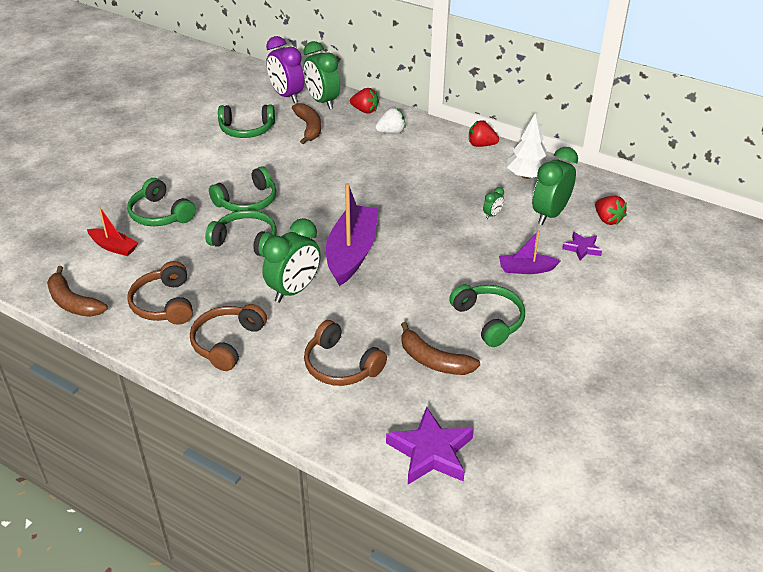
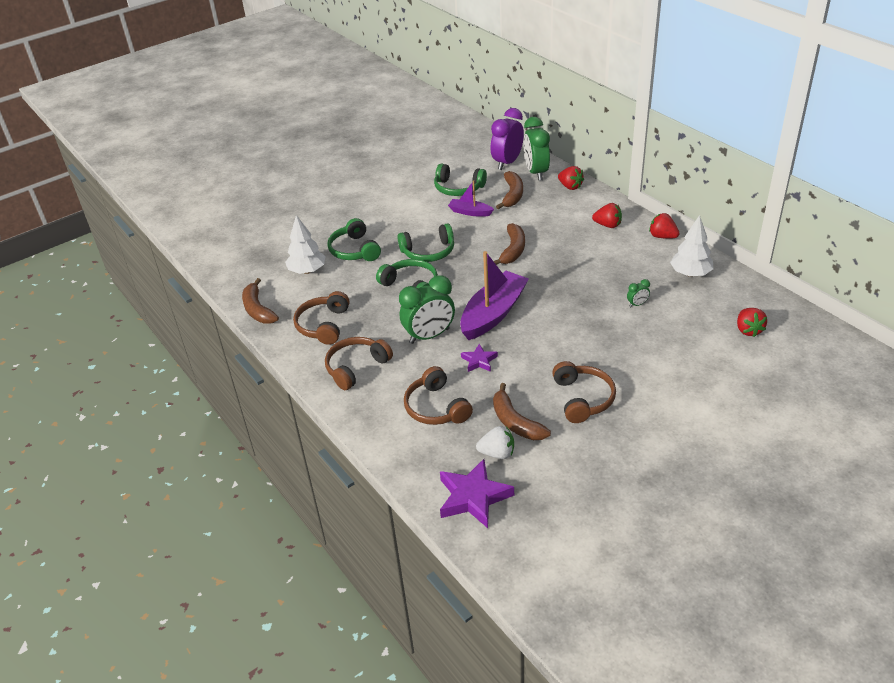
camera: 25 degrees right, 0 degrees up
(114, 247) = (307, 271): red boat -> white tree
(287, 96) = (507, 162): purple clock -> purple clock turned 45 degrees clockwise
(338, 183) = (513, 250): none -> brown banana
(391, 132) = (584, 210): white strawberry -> white strawberry (497, 453)
(422, 142) = (608, 225): none -> red strawberry
(489, 320) = (583, 398): green headphones -> brown headphones
(526, 269) = (642, 360): purple boat -> purple boat (470, 212)
(550, 214) = (693, 314): green clock -> none
(582, 248) = (707, 352): purple star -> purple star (479, 361)

